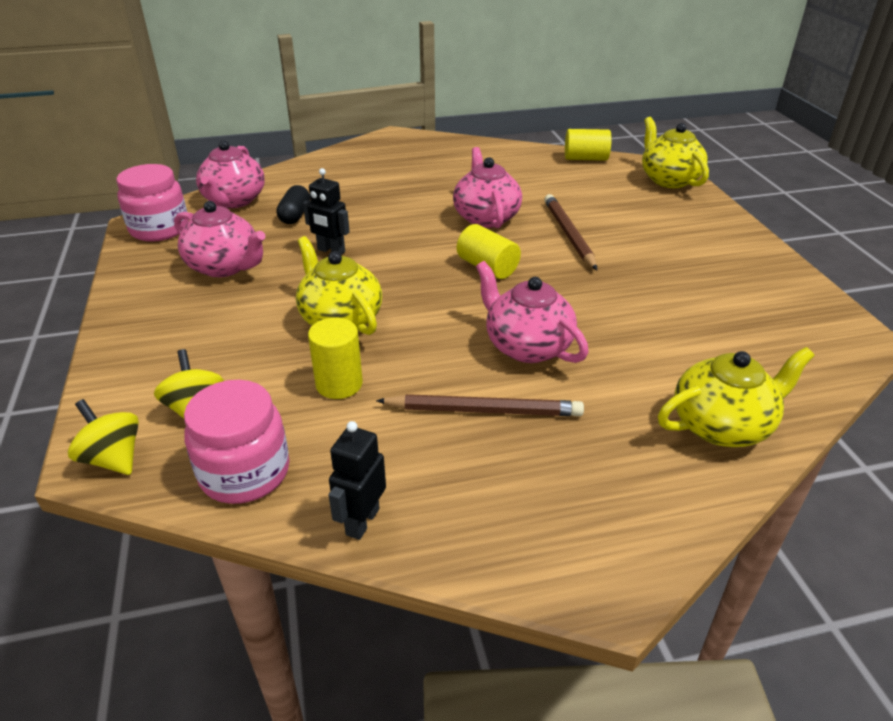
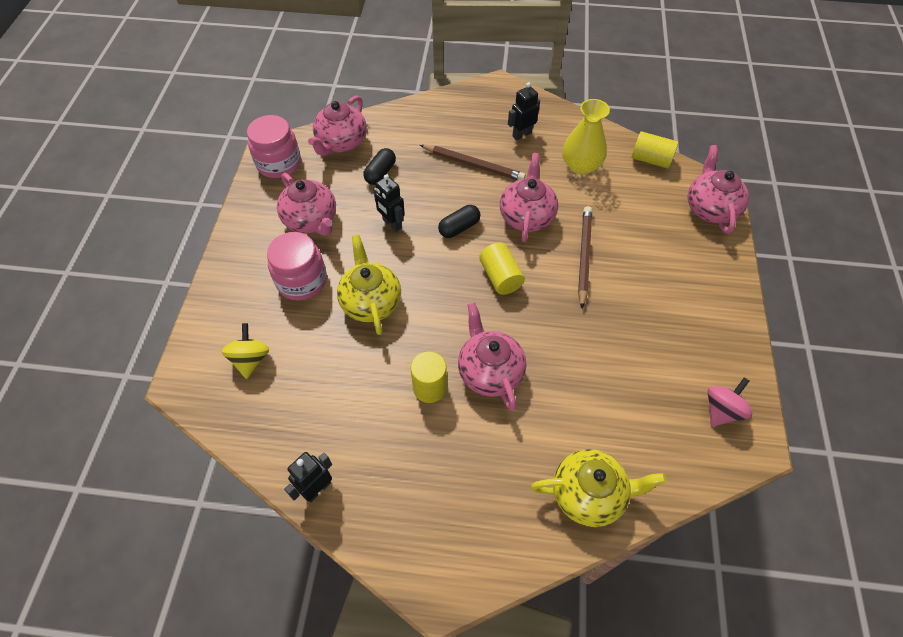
camera: 20 degrees right, 20 degrees up
(113, 458) = (192, 386): yellow spinning top -> none
(245, 472) = (263, 424): pink jar -> pink jar (302, 281)
(339, 384) = (346, 366): yellow cylinder -> yellow cylinder (429, 388)
(414, 239) = (459, 228): none -> black capsule
(441, 163) = (521, 134): none -> black robot
(484, 410) = (431, 423): brown pencil -> brown pencil (474, 165)
(518, 173) = (581, 165): none -> yellow vase
(668, 179) = (710, 208): yellow teapot -> pink teapot
(803, 318) = (721, 410): none -> pink spinning top

